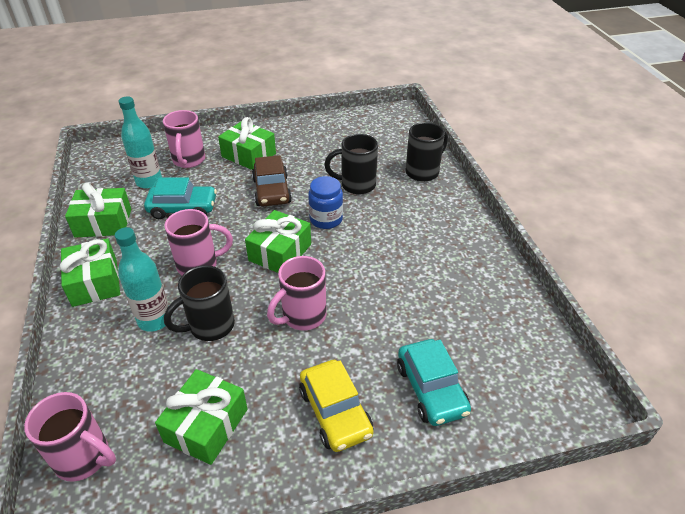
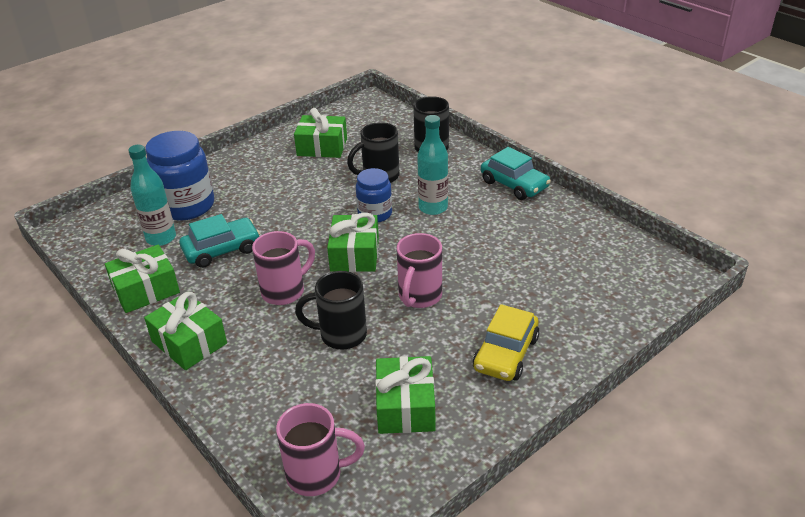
camera: 25 degrees left, 5 degrees down
(154, 320) = (282, 350): turquoise bottle -> turquoise bottle (433, 208)
(188, 161) = (187, 206): pink mug -> blue jar
(210, 326) = (341, 335): black mug -> black mug turned 60 degrees clockwise
(249, 155) = (248, 182): green gift -> green gift (322, 147)
(272, 191) = (301, 206): brown car -> none
(335, 412) = (506, 354): yellow car -> yellow car turned 75 degrees clockwise
(431, 389) = (568, 308): turquoise car -> turquoise car (514, 184)

